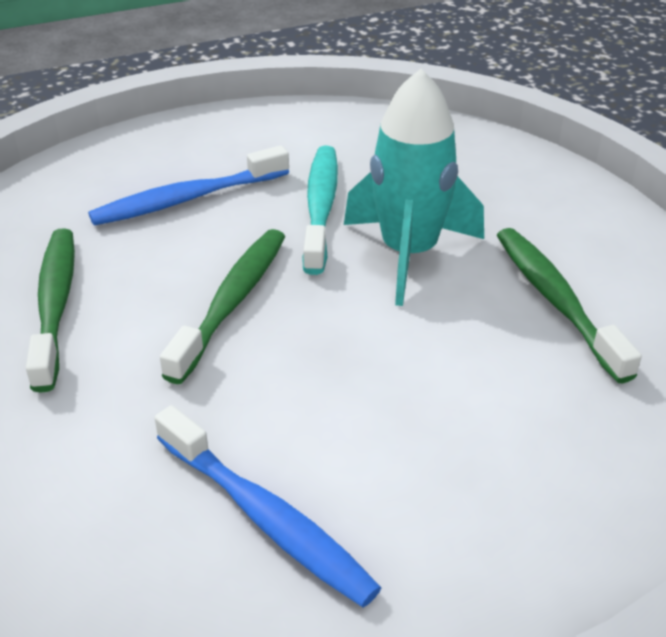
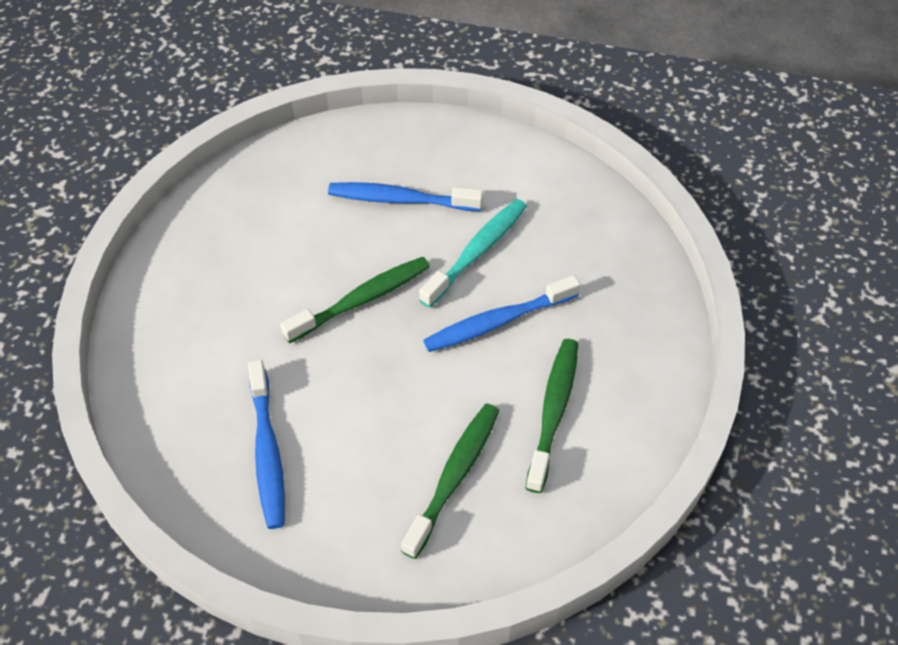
camera: 35 degrees right, 15 degrees up
(55, 304) = (266, 246): green toothbrush -> green toothbrush (454, 476)
(409, 254) = (497, 322): turquoise rocket -> blue toothbrush

